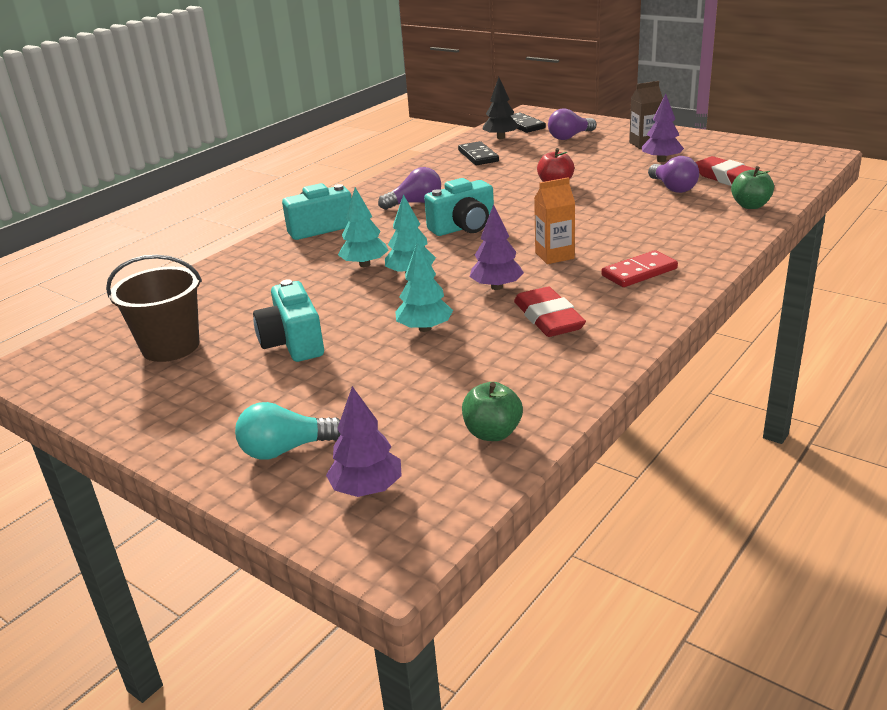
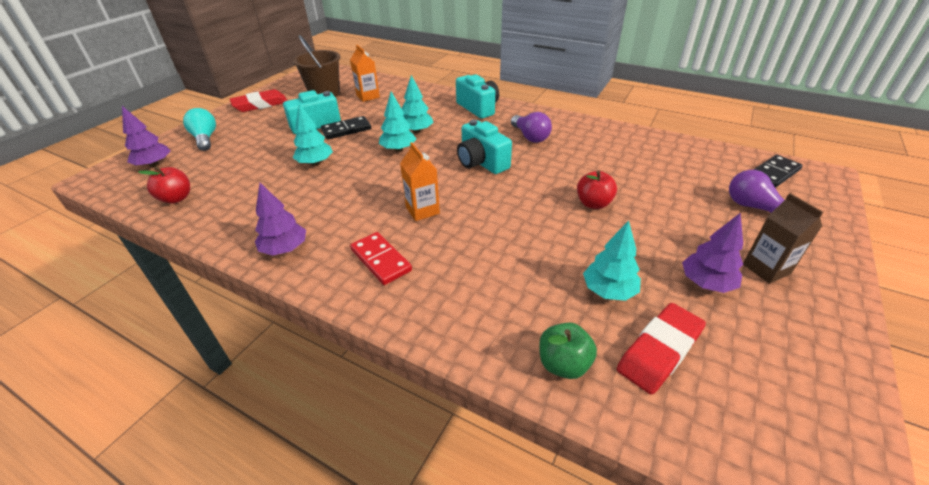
camera: 80 degrees right, 10 degrees up
(215, 306) = (368, 96): none -> orange carton
(478, 156) = (656, 155): black domino -> black domino (346, 130)
(492, 433) = (176, 198): green apple -> red apple
(497, 287) = (369, 186): purple tree -> purple tree (285, 249)
(501, 137) = (720, 163): black tree -> none
(548, 318) = (311, 212): red eraser -> red eraser (260, 104)
(673, 188) = (608, 290): purple light bulb -> turquoise tree

